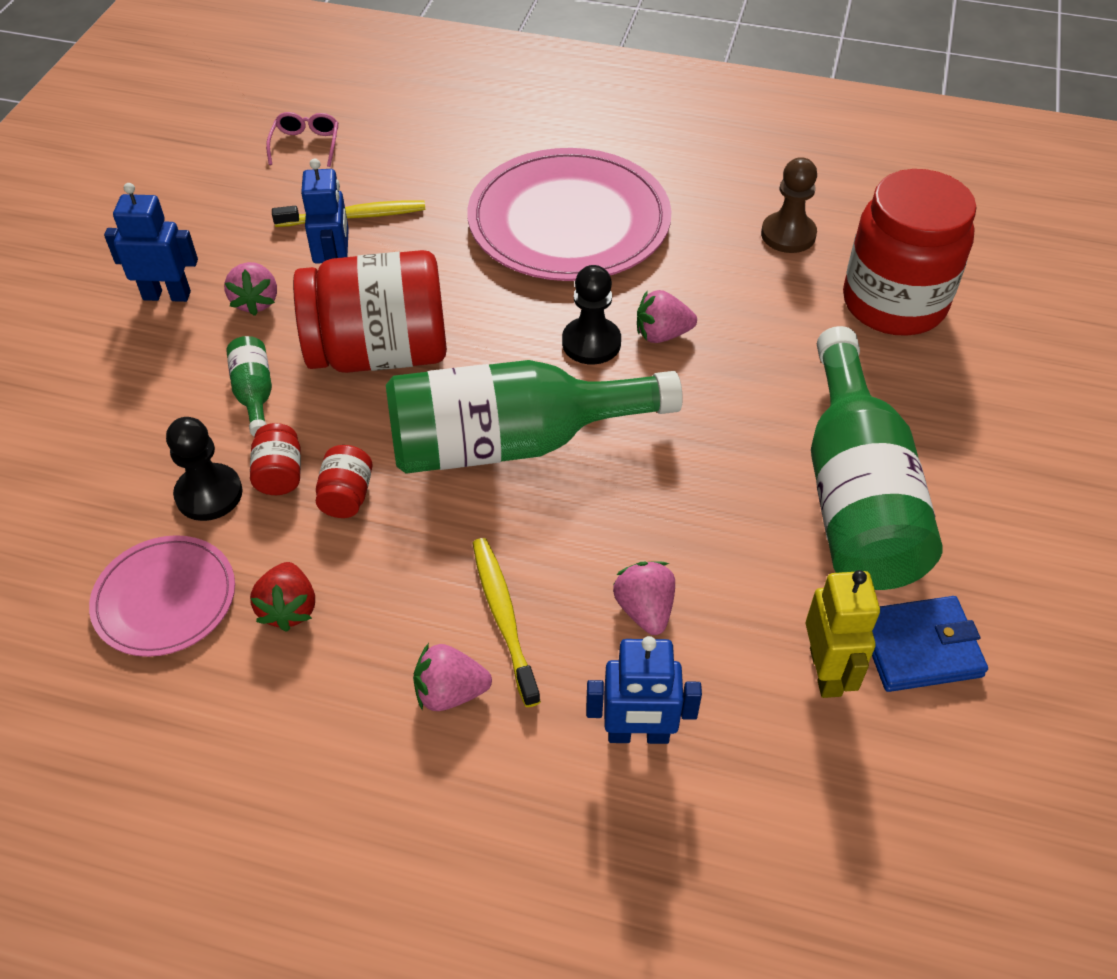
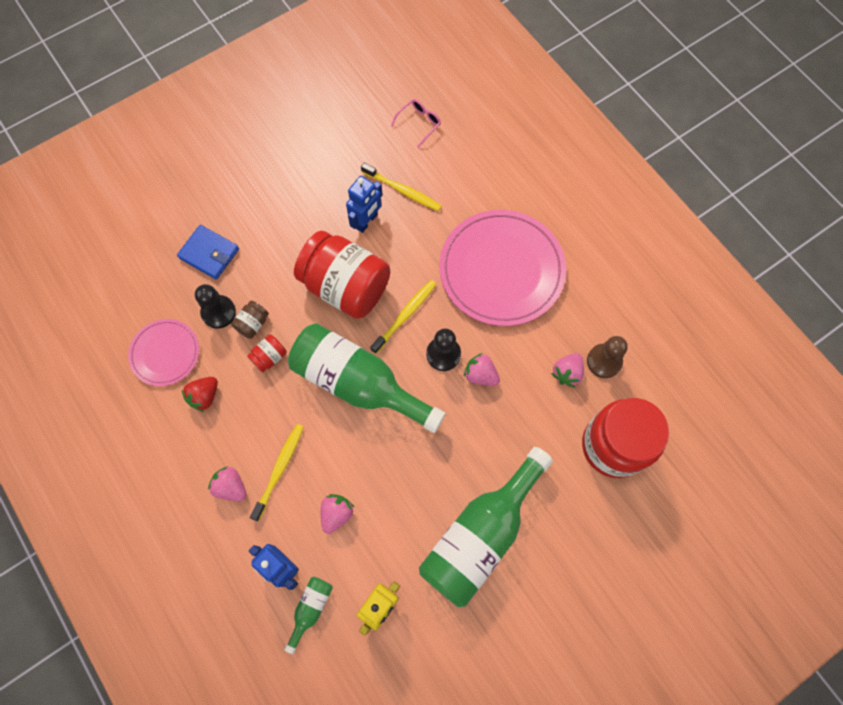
camera: 40 degrees right, 20 degrees up
(167, 295) = (284, 181): blue robot -> none
(254, 394) = (276, 270): green bottle -> green bottle (310, 609)
(256, 302) = (318, 214): pink strawberry -> pink strawberry (567, 373)
(280, 474) = (253, 324): red jar -> brown jar
(496, 334) = (405, 315): none -> yellow toothbrush
(919, 647) = (430, 629): blue wallet -> blue wallet (209, 253)

